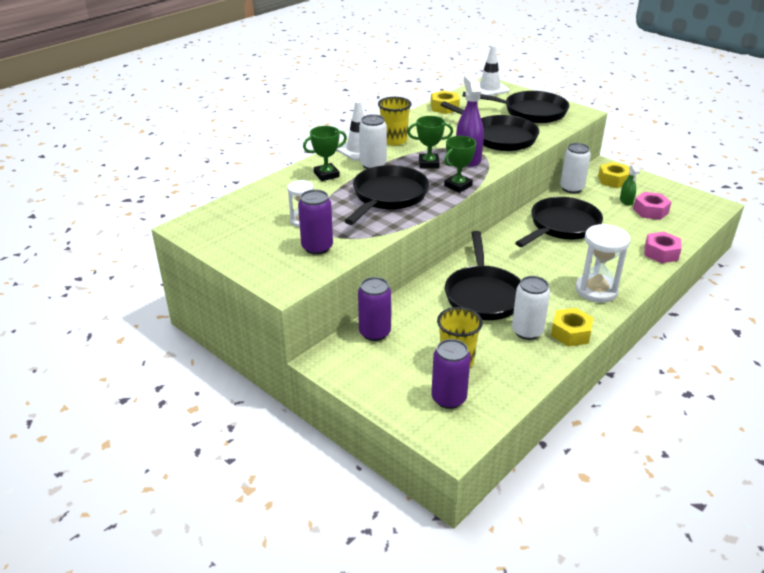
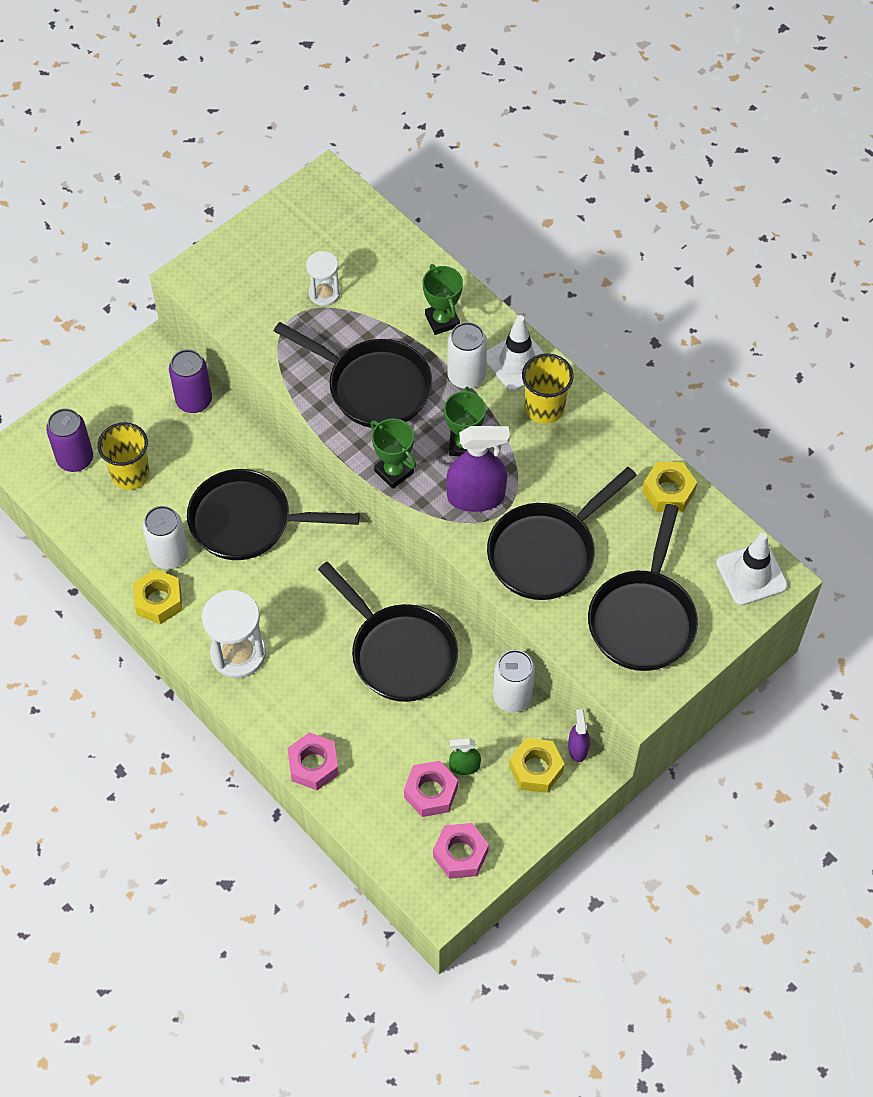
camera: 95 degrees right, 25 degrees up
(317, 247) = (262, 307): purple can -> none
(593, 169) = (577, 748): none -> purple spray bottle
(682, 200) = (460, 854): none -> pink nut

